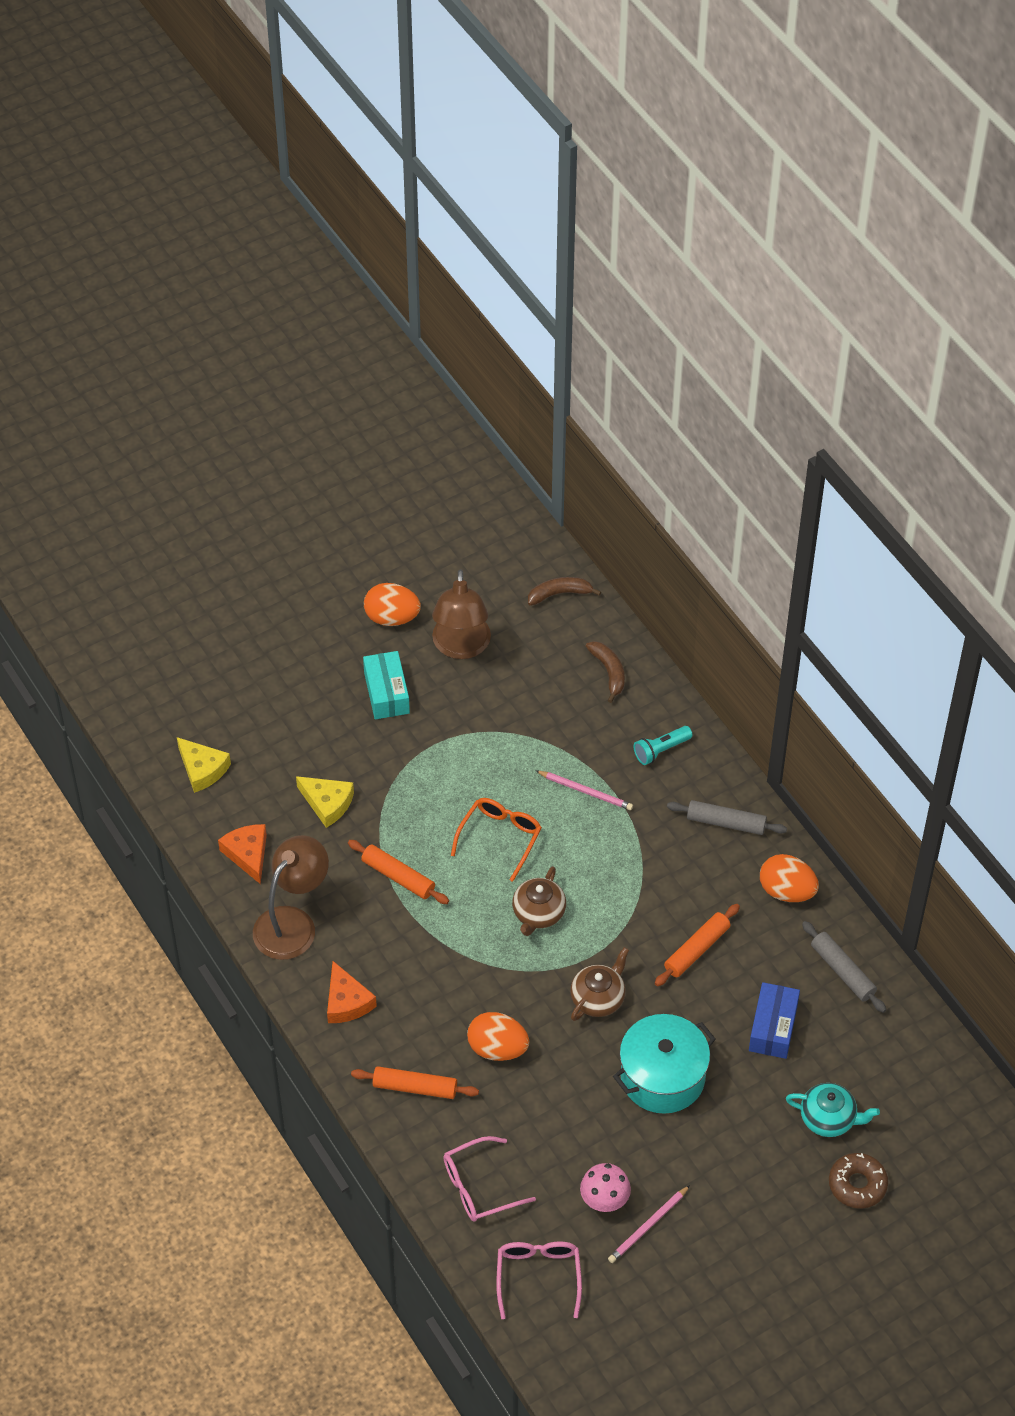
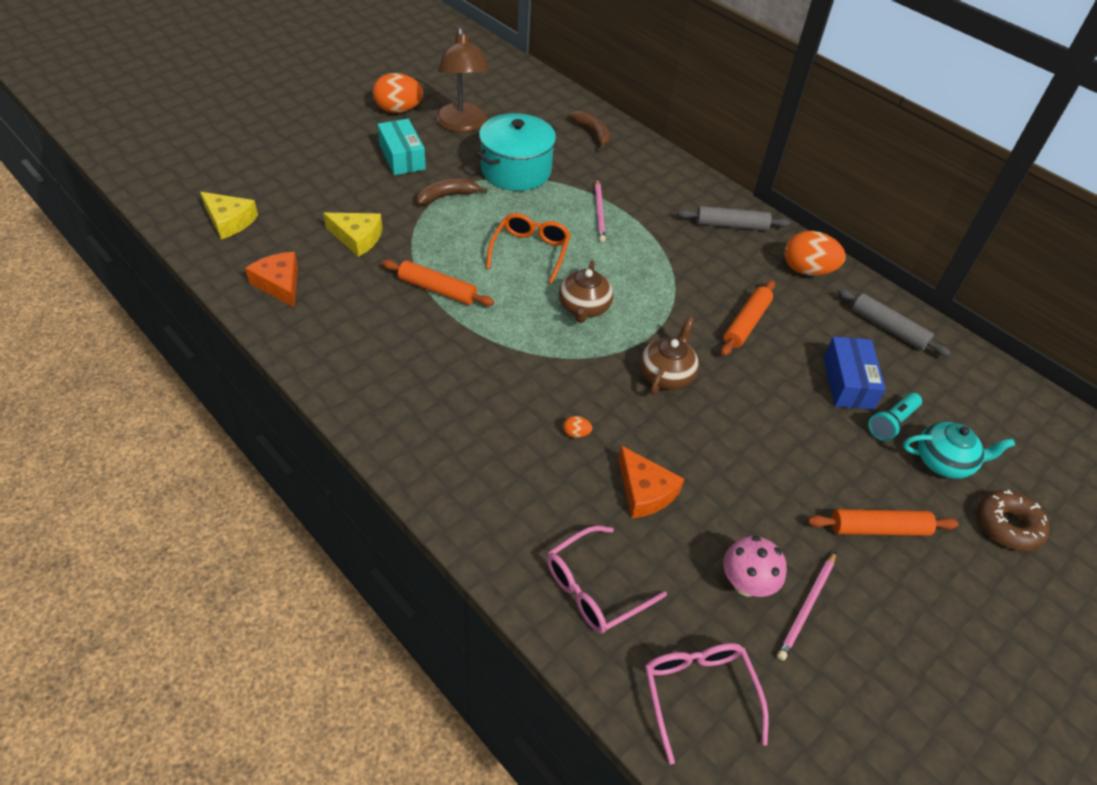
camera: 15 degrees left, 5 degrees down
(292, 923) = (332, 338): brown lamp -> none
(346, 1001) = (400, 405): orange cheese -> orange cheese (644, 491)
(415, 1087) = (493, 484): orange rolling pin -> orange rolling pin (878, 528)
(497, 1048) = (576, 433): orange egg -> orange egg, size x0.41
(560, 594) = (537, 90): brown banana -> brown banana (447, 196)
(586, 791) = (599, 212): pink pencil -> pink pencil turned 75 degrees clockwise
(661, 750) = (655, 180): turquoise flashlight -> turquoise flashlight (891, 423)
(662, 1077) = (759, 441): turquoise pot -> turquoise pot (516, 170)

